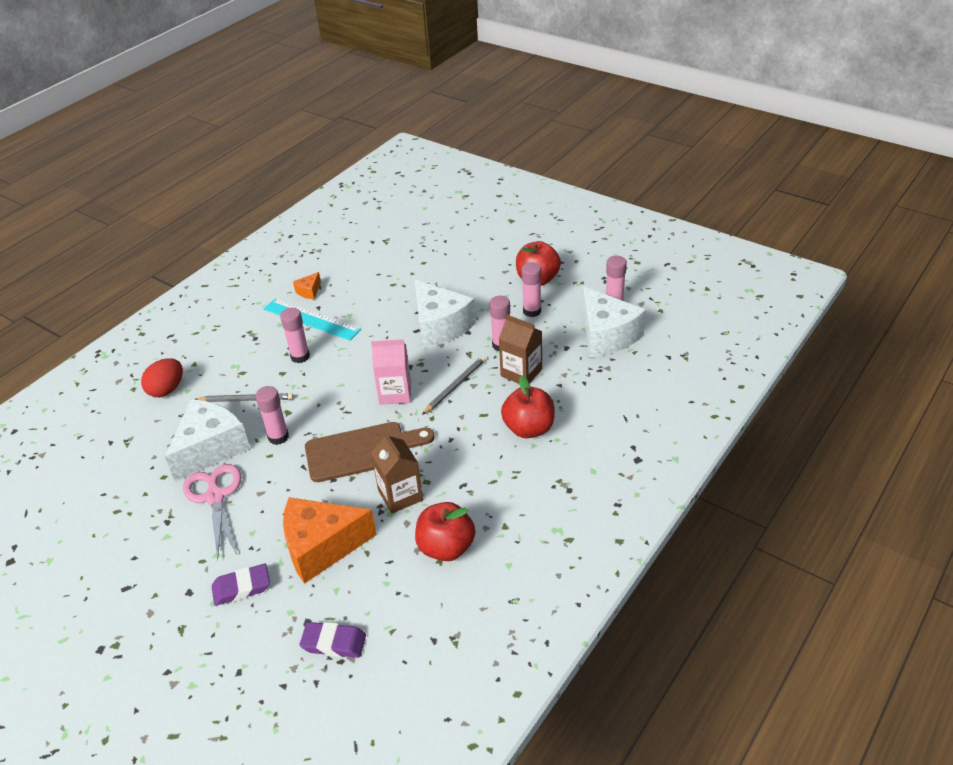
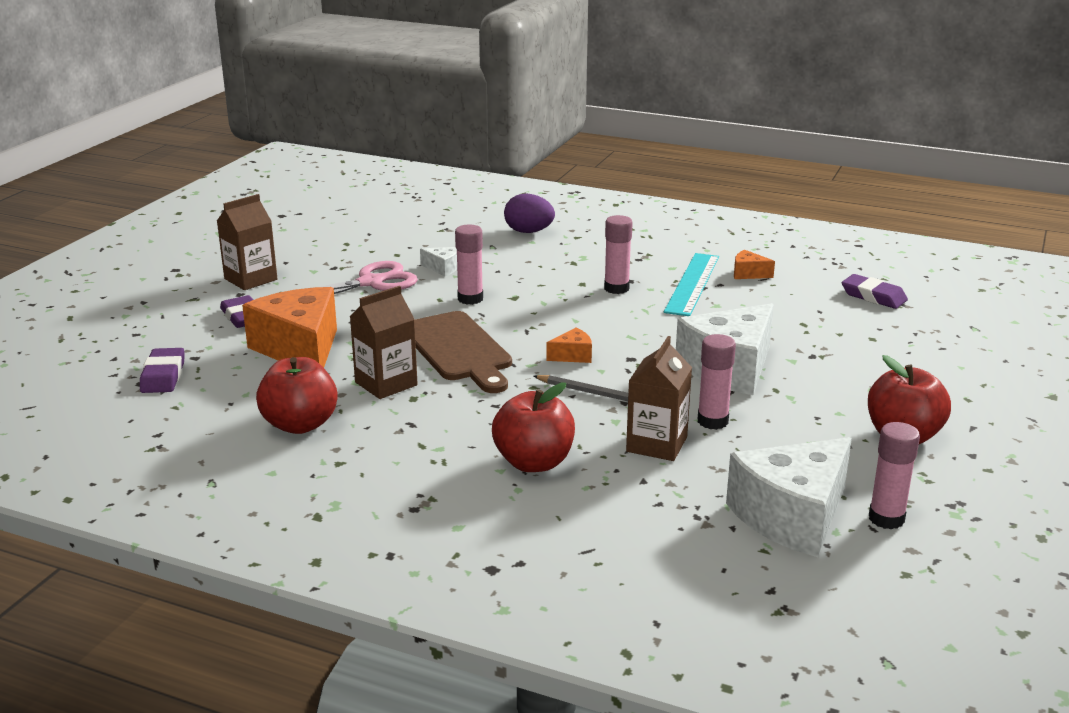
camera: 75 degrees right, 15 degrees down
(160, 584) = (250, 279): none -> brown carton
(167, 390) = (529, 232): red egg -> purple egg
(210, 448) = (443, 268): white cheese -> white cheese, size x0.43
(246, 400) = (527, 272): grey pencil -> none
(369, 248) = (873, 296): none -> purple eraser
(395, 393) = (572, 356): pink carton -> orange cheese
(532, 311) = (813, 439): pink glue stick -> none

